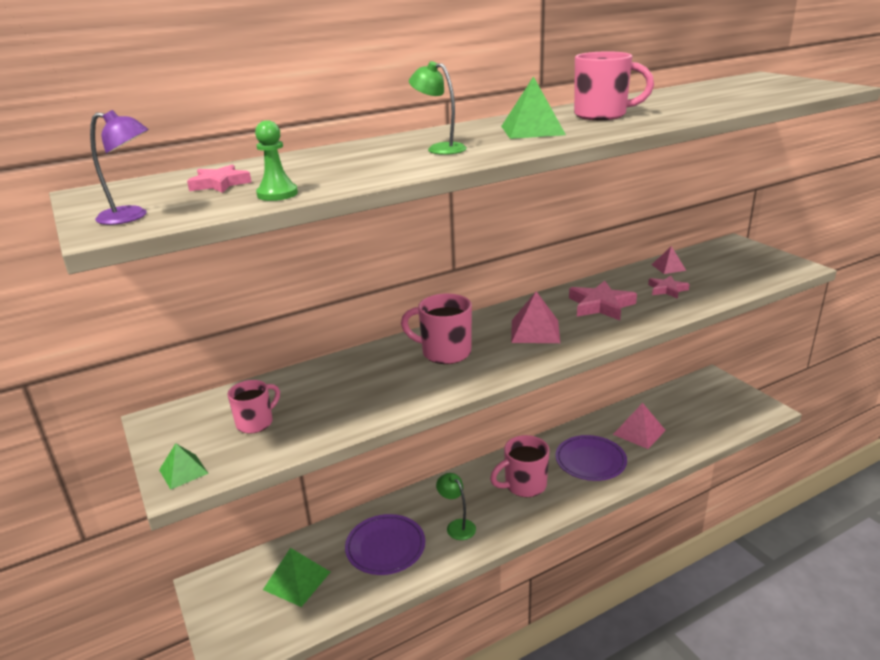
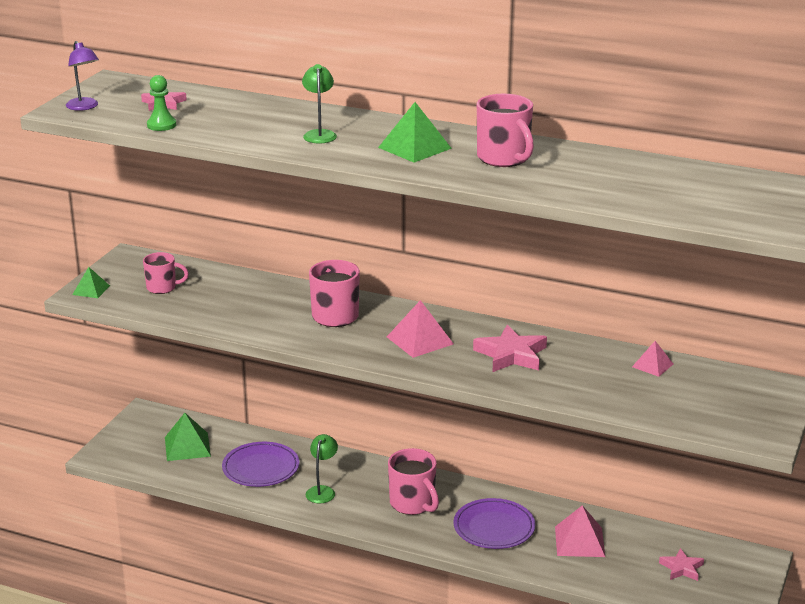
camera: 50 degrees right, 0 degrees up
(524, 485) = (413, 504): pink mug -> pink mug turned 150 degrees counterclockwise
(667, 289) = (594, 378): pink star -> pink star (682, 568)

